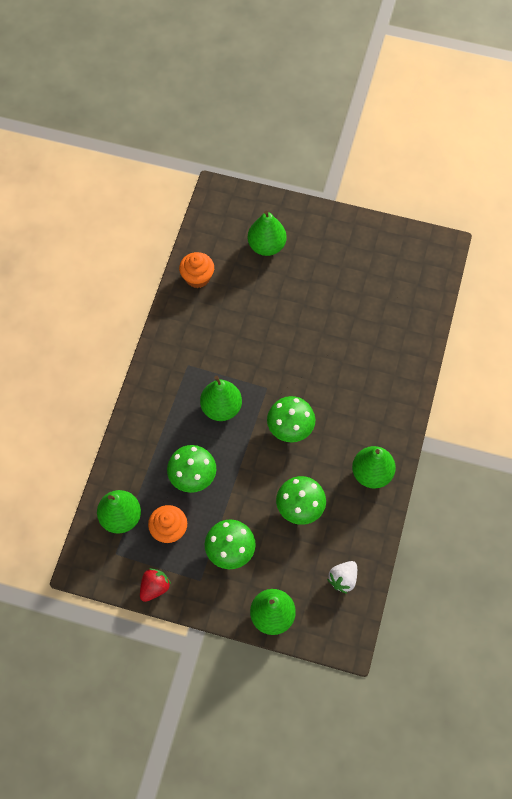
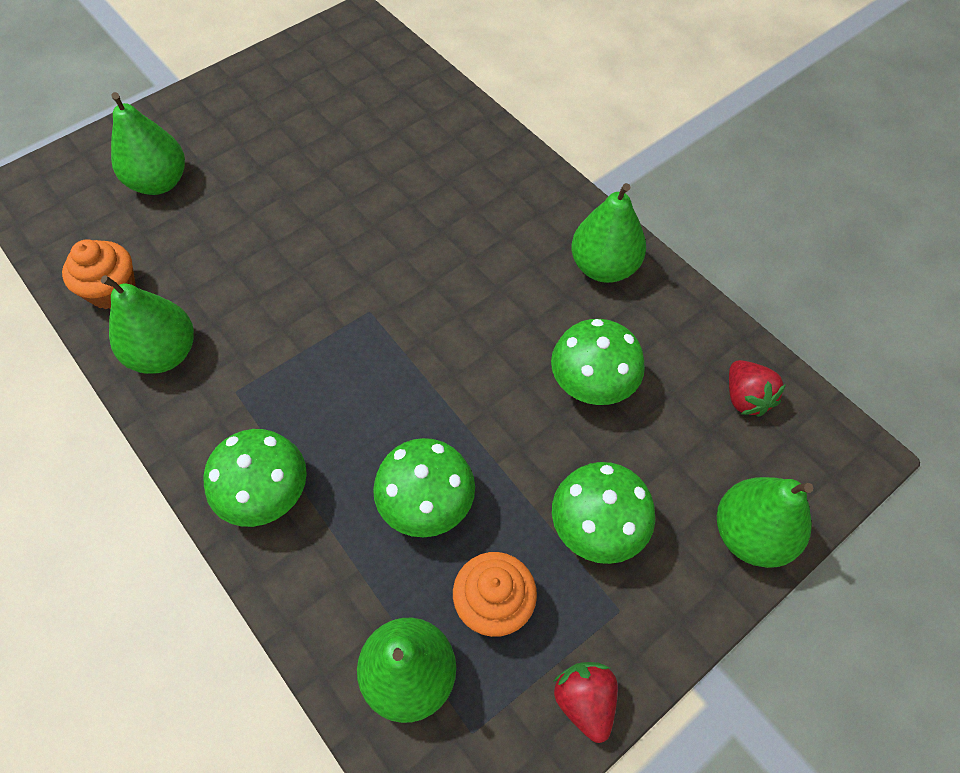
camera: 55 degrees left, 5 degrees down
(221, 408) = (347, 389): green pear -> green pear (164, 353)
(290, 428) = (457, 320): green mushroom -> green mushroom (266, 494)
(343, 579) = (745, 398): white strawberry -> red strawberry

